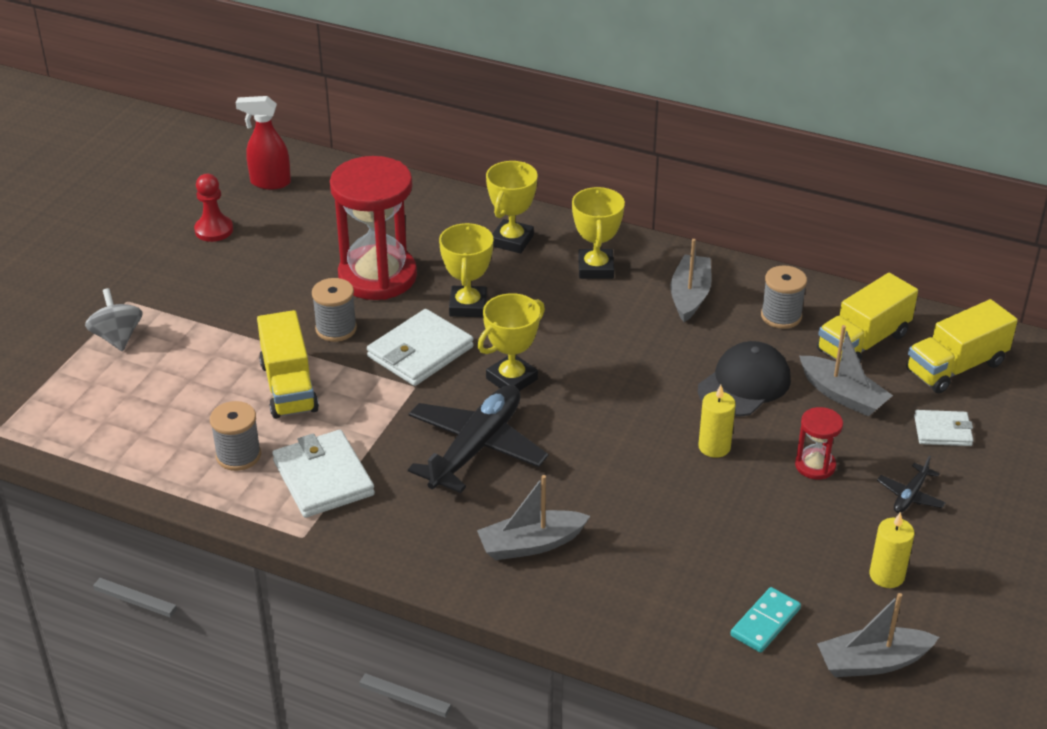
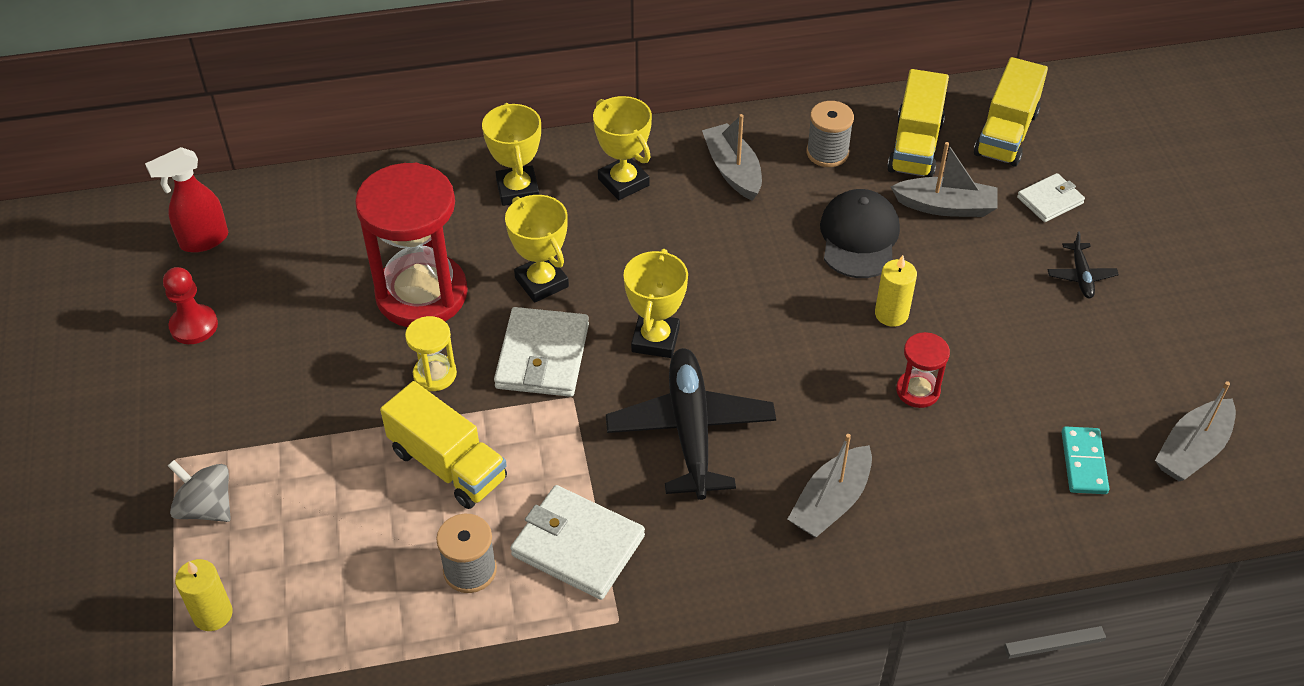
camera: 35 degrees left, 10 degrees up
(336, 329) = (435, 374): grey spool -> yellow hourglass
(815, 465) = (986, 288): red hourglass -> red hourglass (918, 391)
(886, 575) = (1130, 362): yellow candle -> yellow candle (213, 614)

